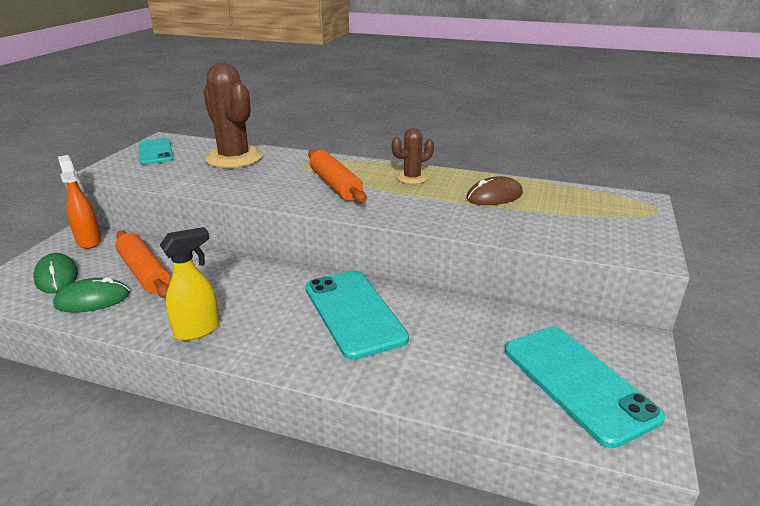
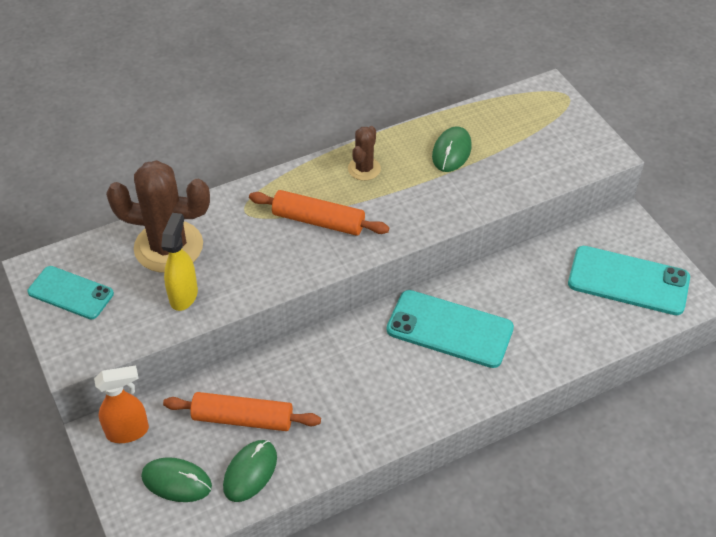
camera: 45 degrees left, 20 degrees up
(89, 241) = (128, 431): orange spray bottle -> orange spray bottle turned 150 degrees clockwise
(198, 330) = (373, 427): yellow spray bottle -> yellow spray bottle (184, 295)
(494, 196) = (451, 151): brown mouse -> green mouse

